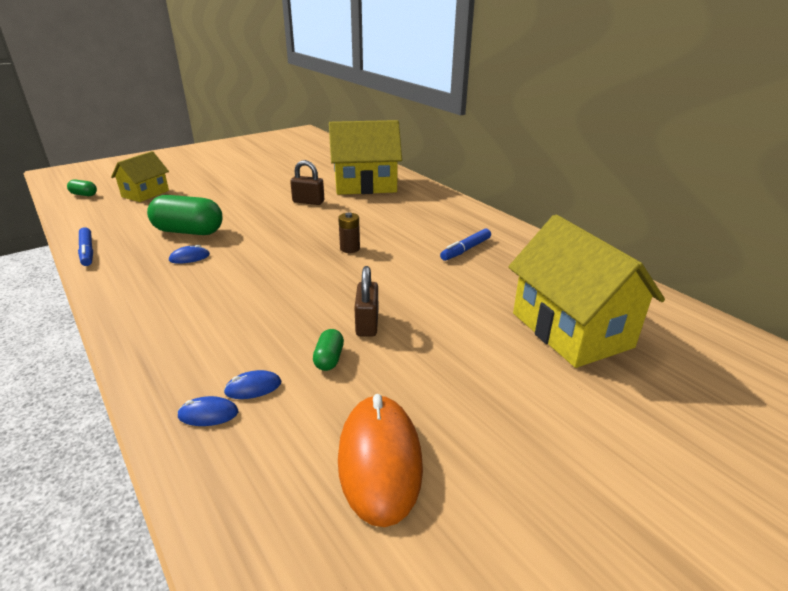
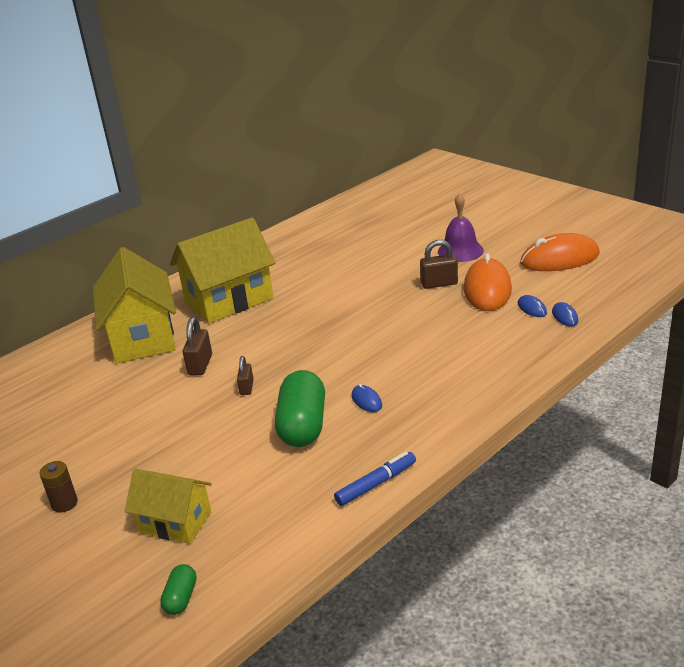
camera: 95 degrees left, 0 degrees up
(261, 215) = (247, 388): none -> brown padlock
(329, 359) = (487, 289): green capsule -> orange mouse
(350, 248) = (319, 314): brown battery -> brown battery (64, 503)
(451, 356) = (460, 251): none -> purple bell
(466, 249) = (306, 261): blue marker -> none
(571, 330) = (411, 218): yellow house -> yellow house (229, 300)

